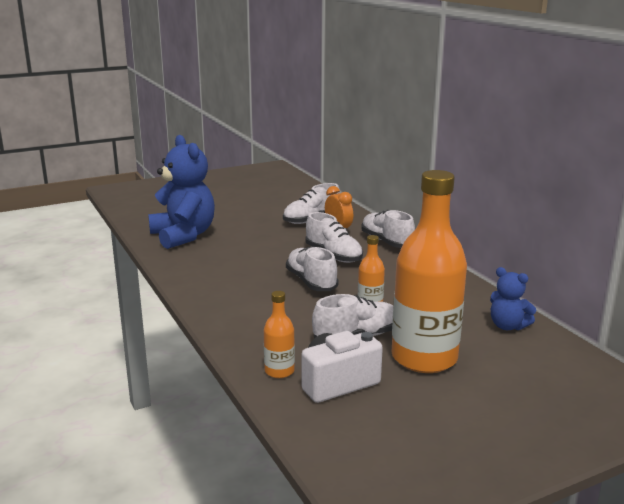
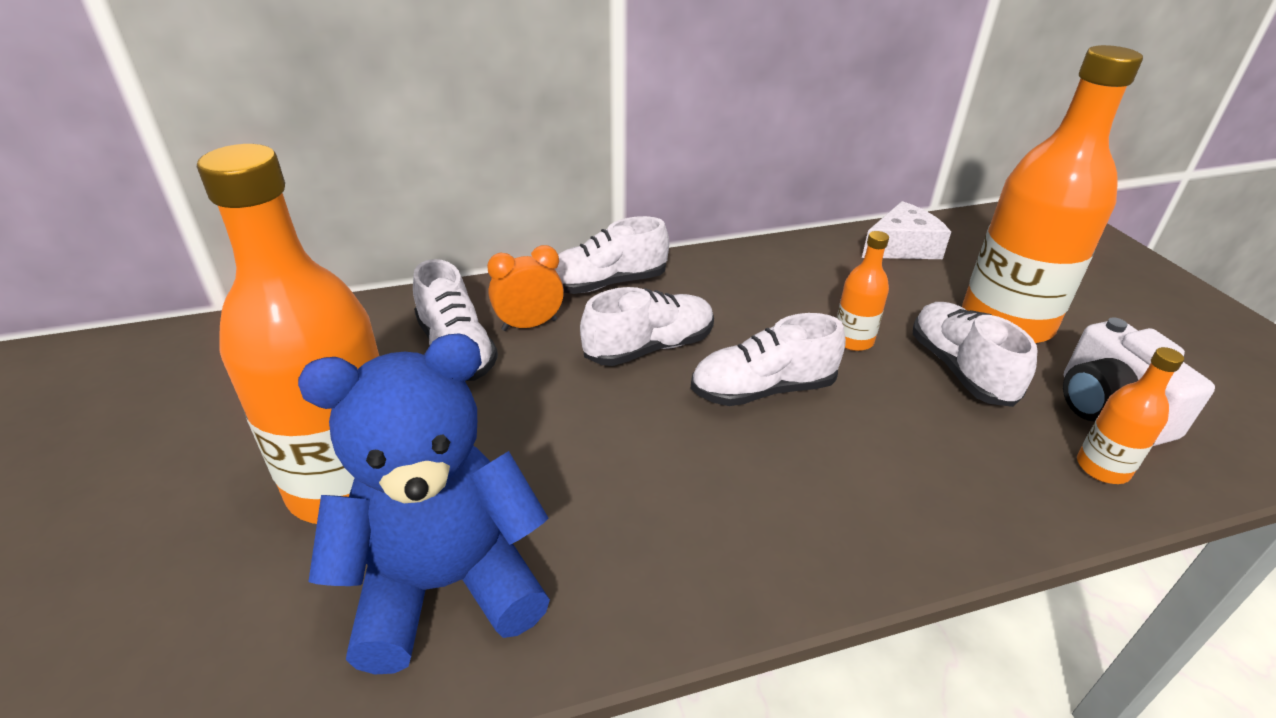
camera: 80 degrees left, 15 degrees up
(226, 216) = (348, 484): none -> orange bottle
(507, 326) = (902, 247): blue teddy bear -> white cheese

